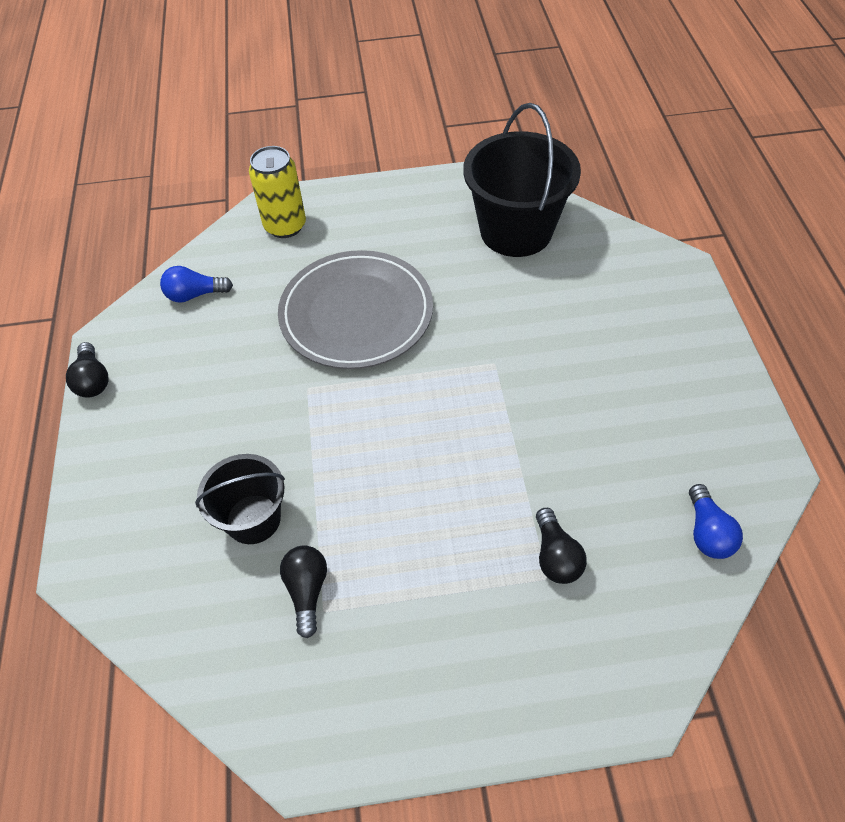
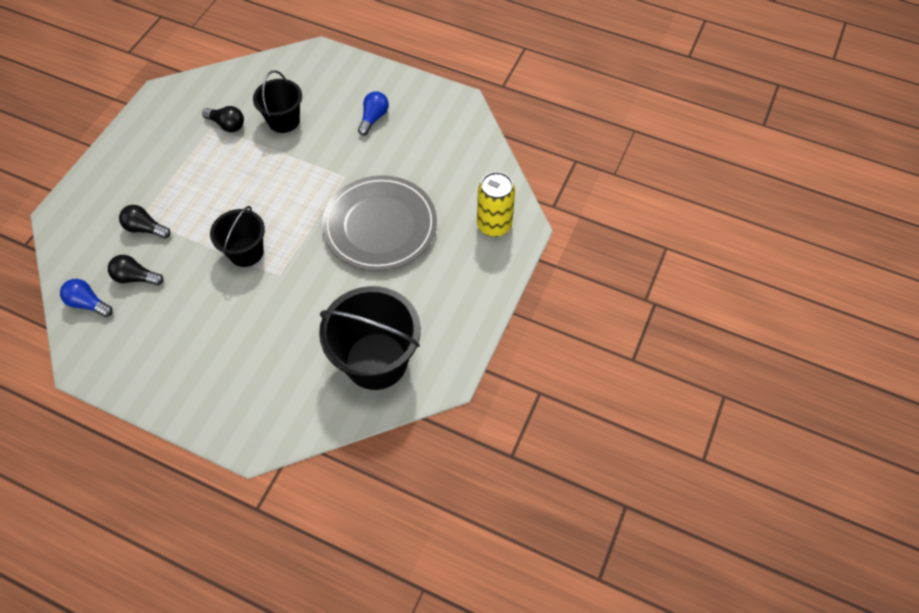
camera: 120 degrees right, 5 degrees up
(93, 380) = (434, 88): black light bulb -> black light bulb (136, 277)
(195, 295) = (465, 153): blue light bulb -> blue light bulb (373, 118)
(492, 415) = (246, 252): none -> black bucket

